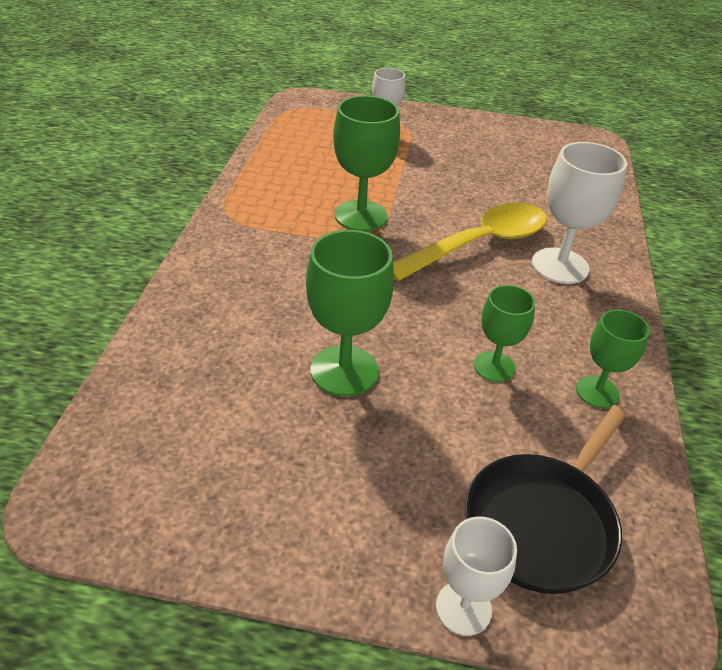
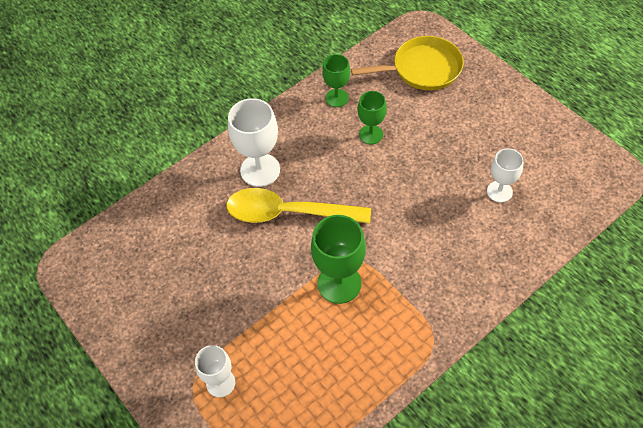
camera: 135 degrees left, 15 degrees up
(344, 370) = (448, 173): green goblet -> none
(463, 608) = (479, 62): white goblet -> white goblet (499, 191)
(542, 522) = (422, 69): black pan -> yellow pan

